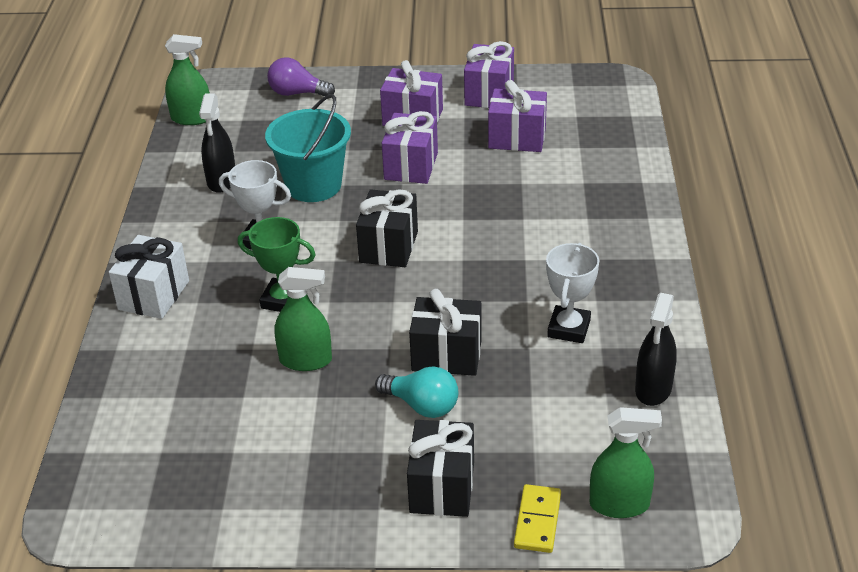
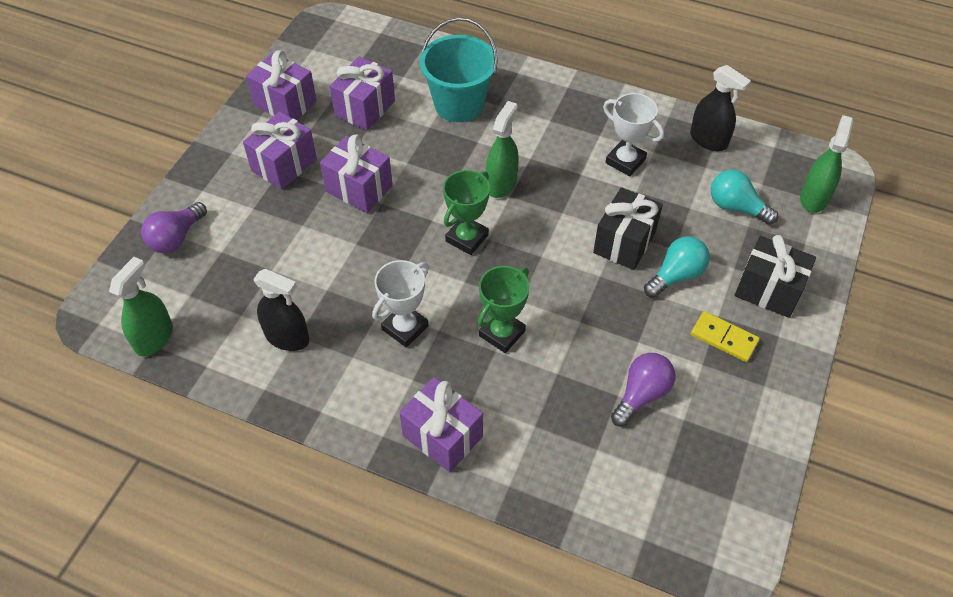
camera: 70 degrees left, 15 degrees up
(154, 295) = (442, 436): white gift -> purple gift
(250, 413) = (641, 395): none -> purple light bulb
(306, 360) = (590, 337): green spray bottle -> green spray bottle (501, 184)
(313, 185) = (343, 266): turquoise bucket -> turquoise bucket (459, 104)
(388, 247) = (467, 238): black gift -> green trophy
(537, 521) = (817, 246): yellow domino -> yellow domino (724, 338)
(557, 434) = (736, 207): none -> turquoise light bulb

